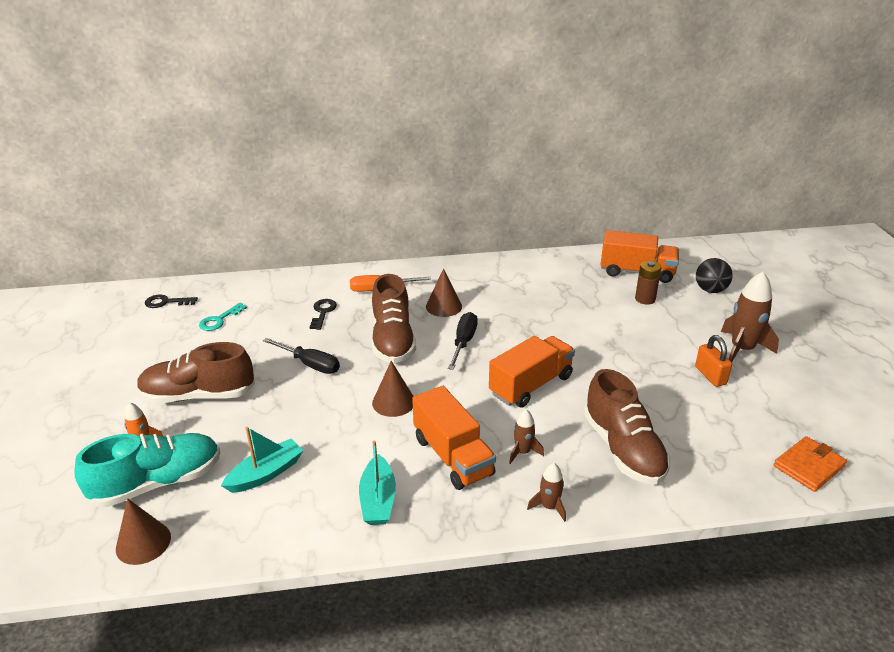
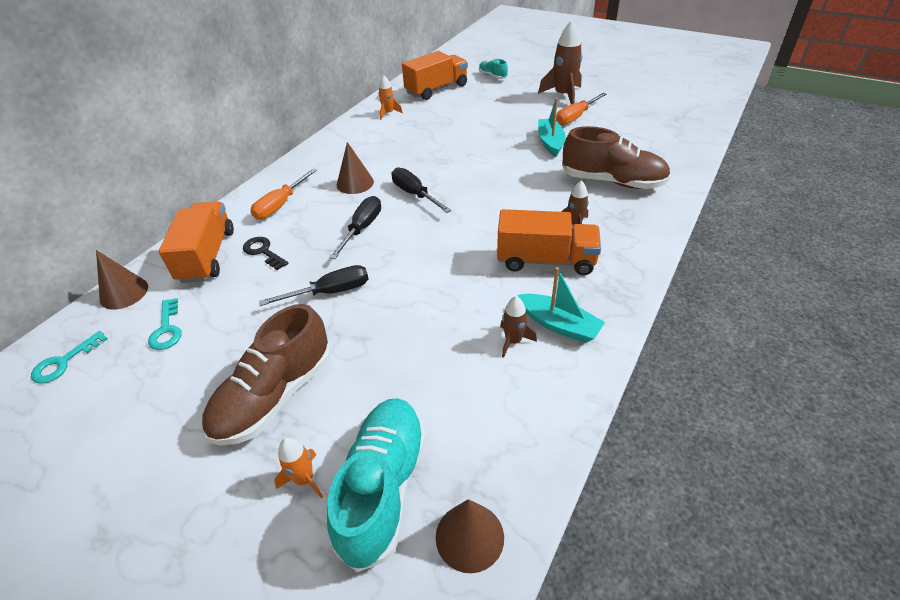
camera: 50 degrees left, 10 degrees up
(166, 302) = (64, 362): black key -> turquoise key
(266, 474) = (456, 387): turquoise boat -> turquoise boat (550, 142)
(393, 340) = (362, 228): brown shoe -> black screwdriver
(393, 402) = (445, 263): brown cone -> brown cone (124, 293)
(531, 385) = (504, 187): orange truck -> orange truck (207, 256)
(549, 507) = (642, 239): brown rocket -> brown rocket (513, 341)
(561, 269) = (388, 113): none -> orange rocket
(645, 299) = (469, 100): brown battery -> none
(710, 290) = (492, 76): black ball -> turquoise shoe
(710, 375) = (575, 117): orange padlock -> orange screwdriver
(808, 466) = (688, 128): orange wallet -> none

